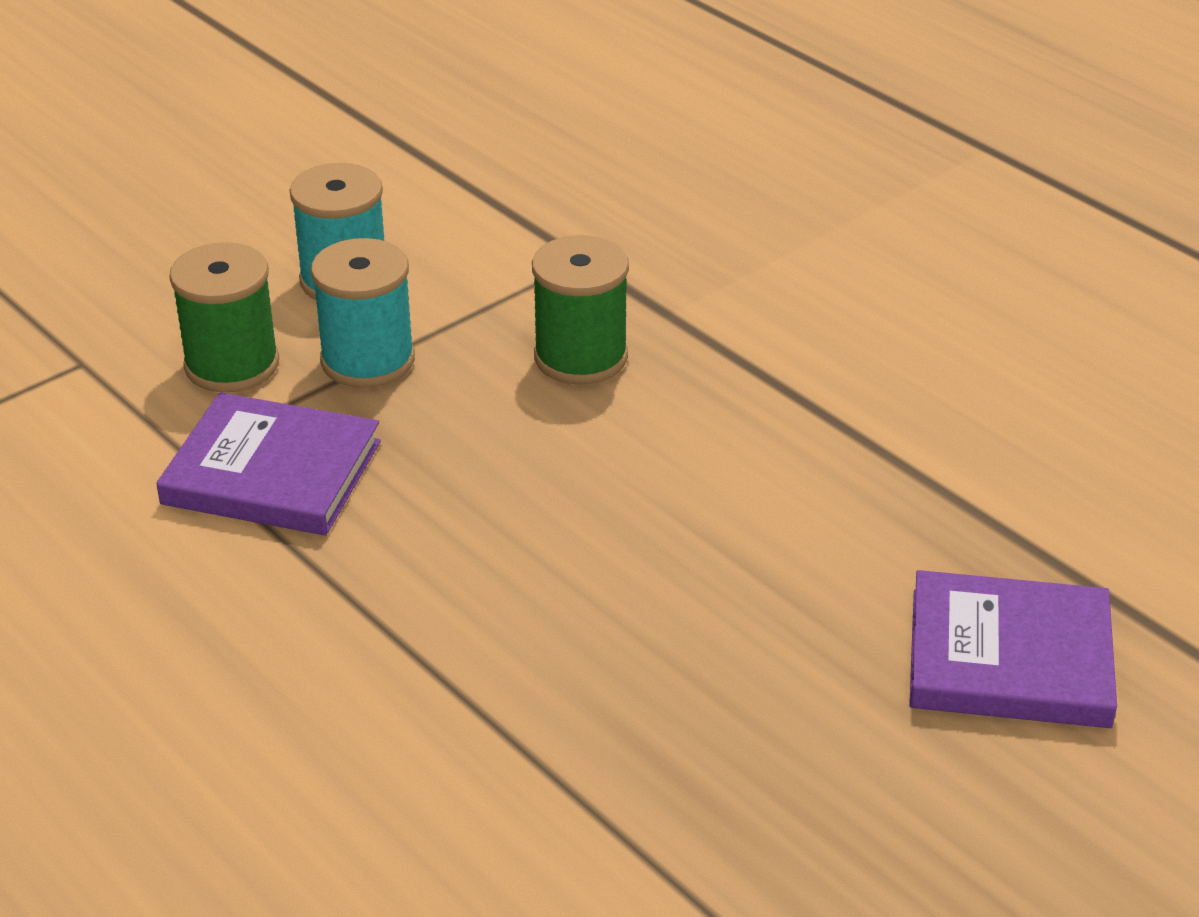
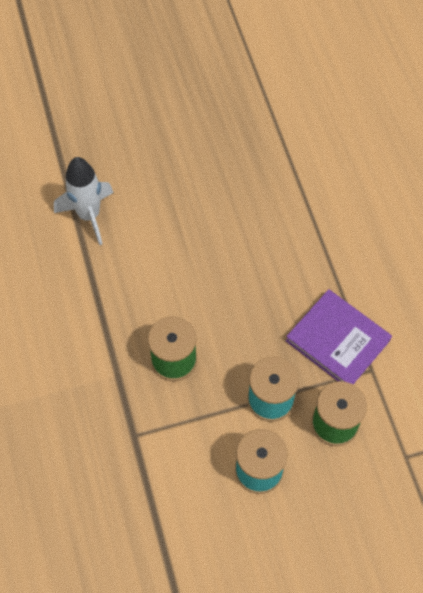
camera: 155 degrees left, 25 degrees up
(926, 505) = (89, 215): none -> white rocket
(1009, 658) = (112, 140): purple book -> none

